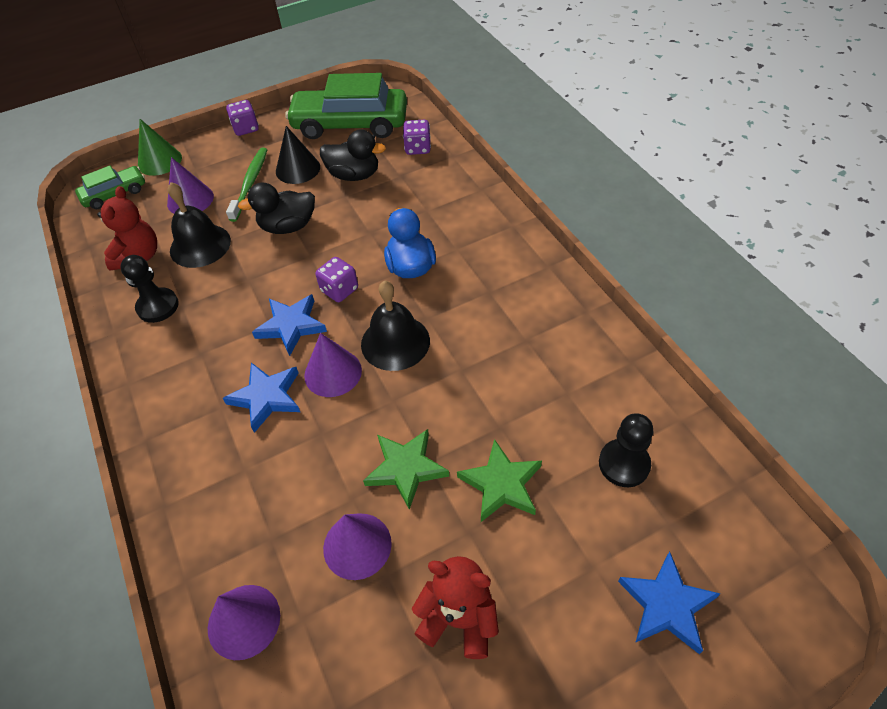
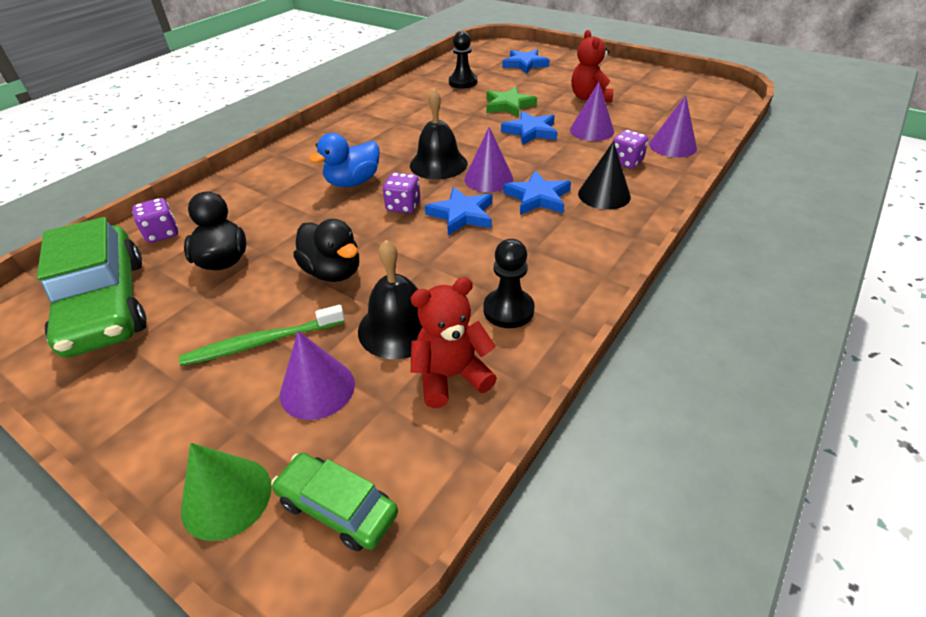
camera: 120 degrees left, 10 degrees down
(246, 128) = (113, 420): purple dice -> purple dice (626, 162)
(298, 169) = (219, 311): black cone -> black cone (604, 195)
(406, 468) = (530, 131): green star -> blue star

